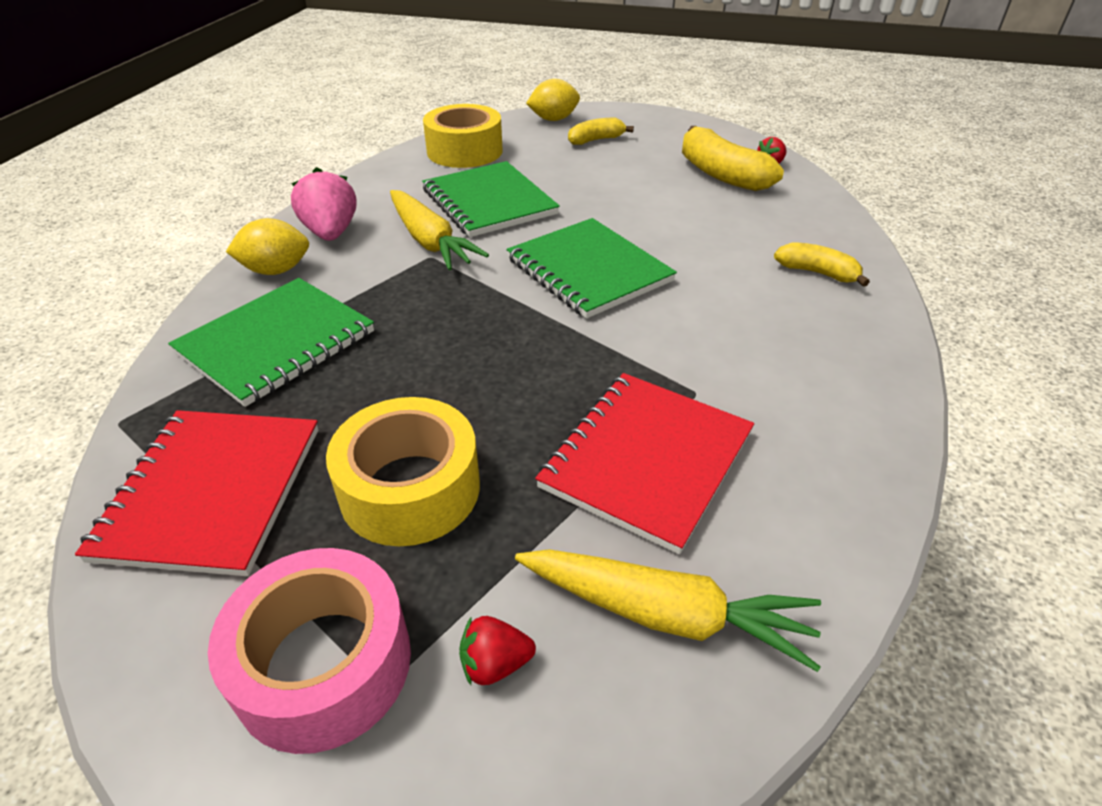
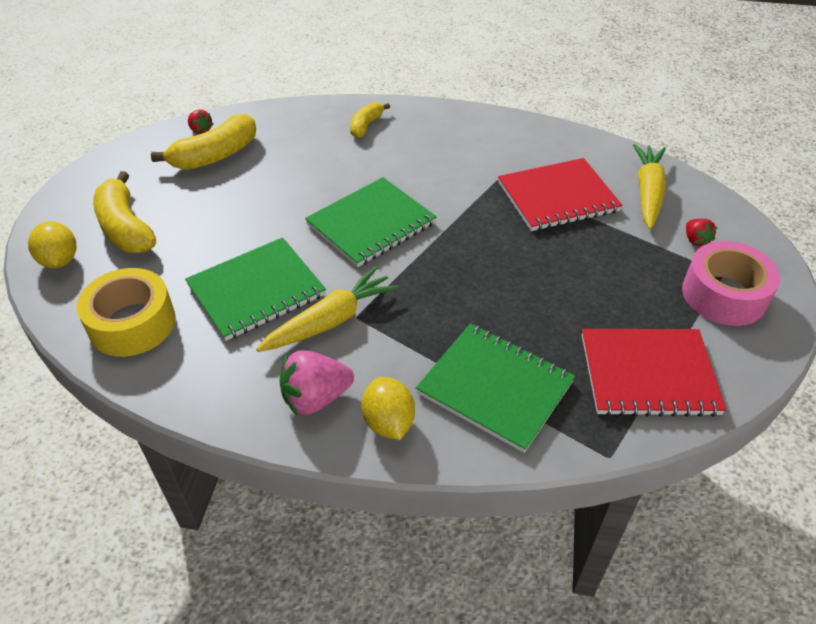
camera: 95 degrees left, 5 degrees up
(410, 488) = (611, 284): yellow tape -> none
(596, 140) = (125, 227): yellow banana -> yellow banana, size x1.73
(646, 460) = (557, 197): red notebook -> red notebook turned 45 degrees counterclockwise

